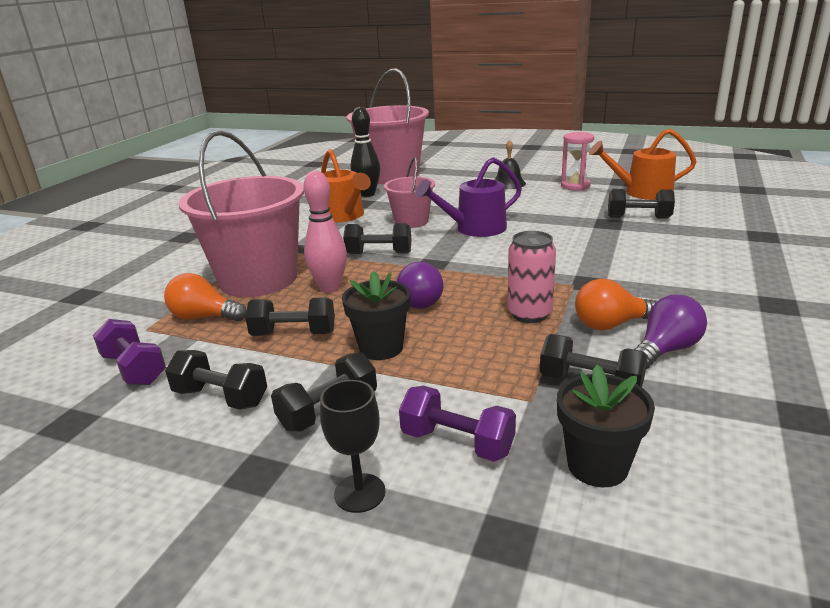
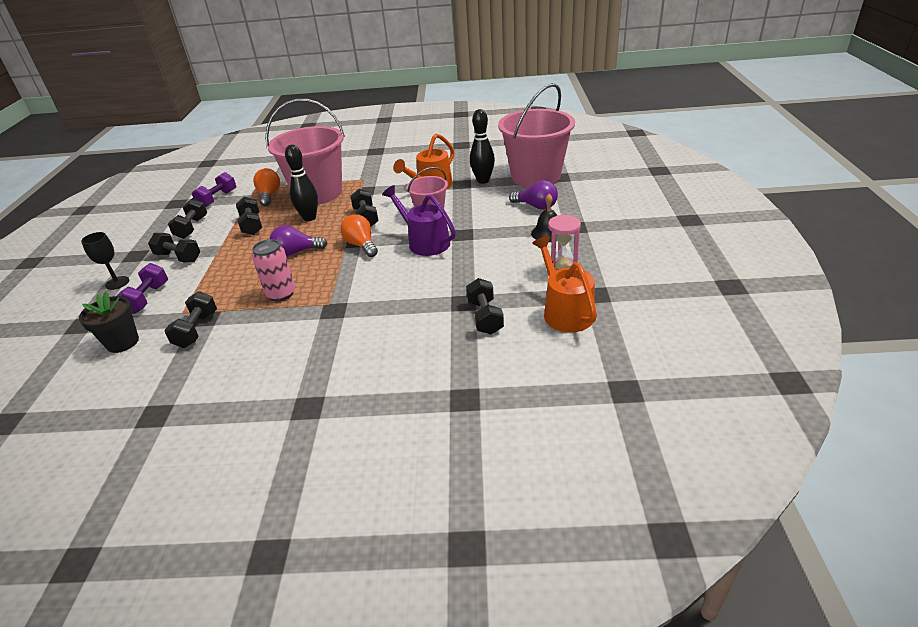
camera: 70 degrees right, 10 degrees up
(330, 288) = (309, 218): pink bowling pin -> black bowling pin
(381, 348) = (237, 254): black flower pot -> none
(611, 324) = (268, 328): orange light bulb -> orange light bulb (361, 245)
(665, 350) = (234, 354): purple light bulb -> purple light bulb (536, 206)

